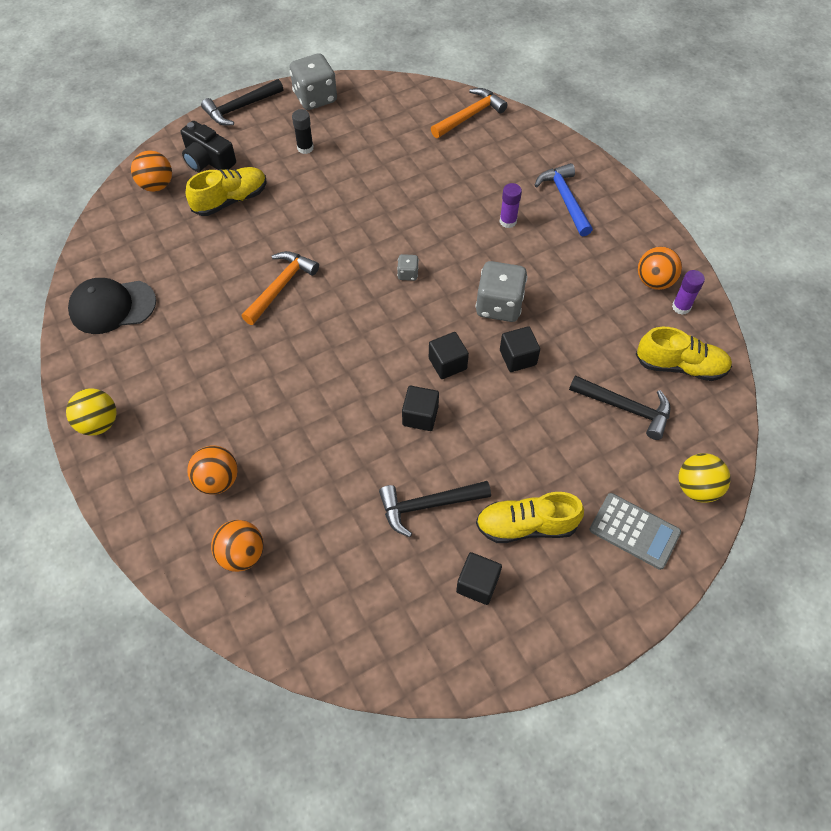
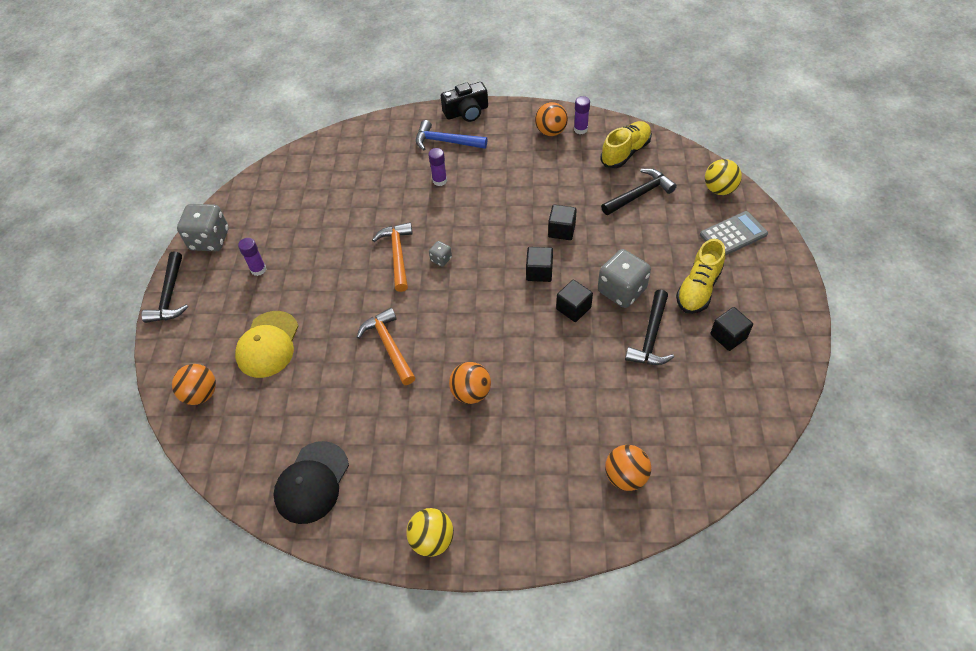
camera: 55 degrees left, 5 degrees down
(208, 160) = (207, 343): black camera -> black camera (466, 112)
(217, 480) = (547, 467): orange ball -> orange ball (471, 393)
(230, 200) = (268, 344): yellow shoe -> yellow cap
(305, 148) = (258, 269): black glue stick -> purple glue stick
(470, 115) = (321, 155): orange hammer -> orange hammer (397, 255)
(499, 305) = (510, 220): grey dice -> grey dice (621, 290)

